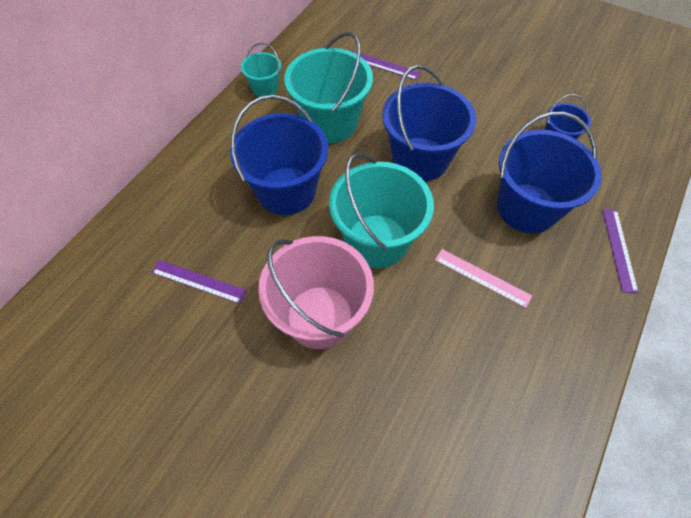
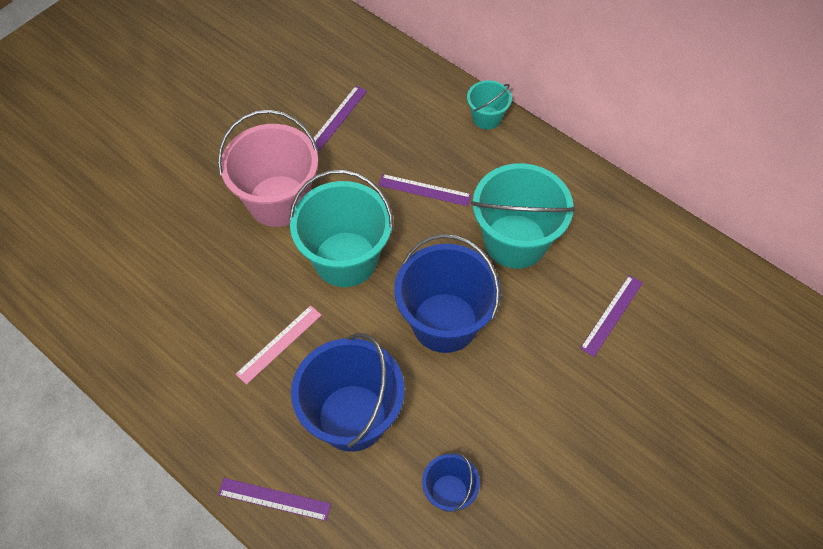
camera: 100 degrees right, 0 degrees up
(265, 88) = (580, 184): turquoise bucket -> turquoise bucket (486, 118)
(286, 191) = (424, 190): blue bucket -> purple ruler

